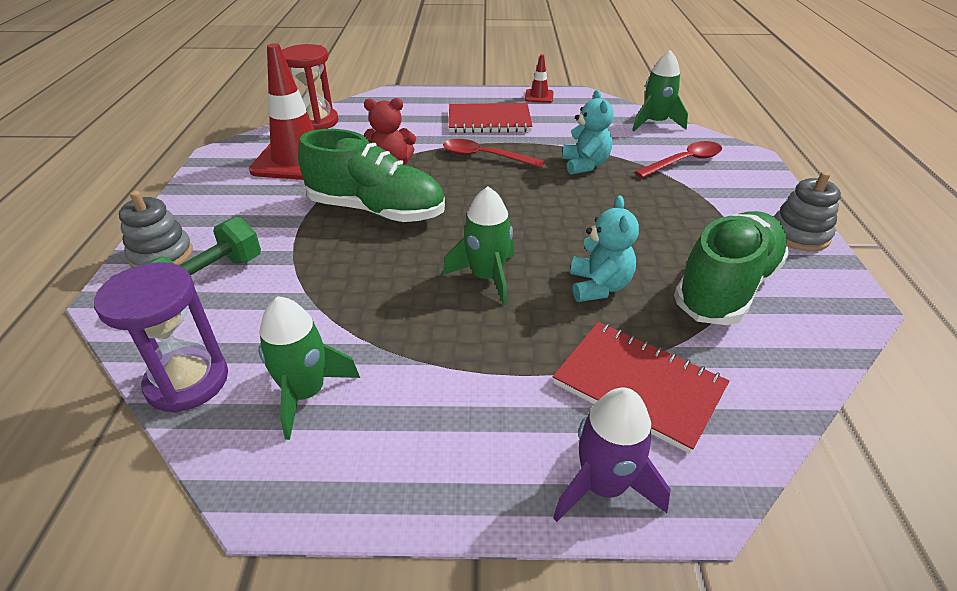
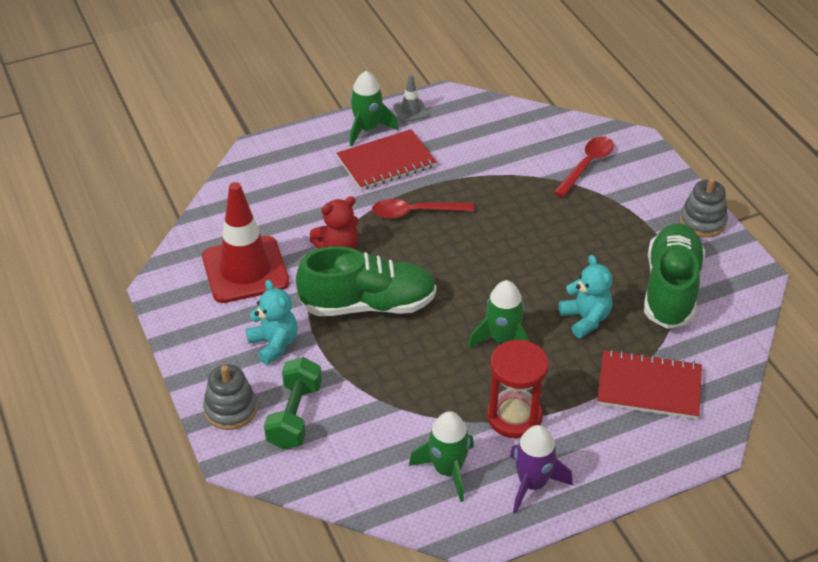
camera: 25 degrees left, 5 degrees up
(187, 381) = (361, 493): purple hourglass -> none
(316, 122) = (216, 215): red hourglass -> red hourglass (514, 417)
(539, 96) = (410, 111): red traffic cone -> grey traffic cone
(585, 165) = (507, 195): turquoise teddy bear -> turquoise teddy bear (274, 344)
(603, 486) = (659, 456): purple rocket -> purple rocket (532, 484)
(655, 123) = (539, 120): green rocket -> green rocket (367, 129)

